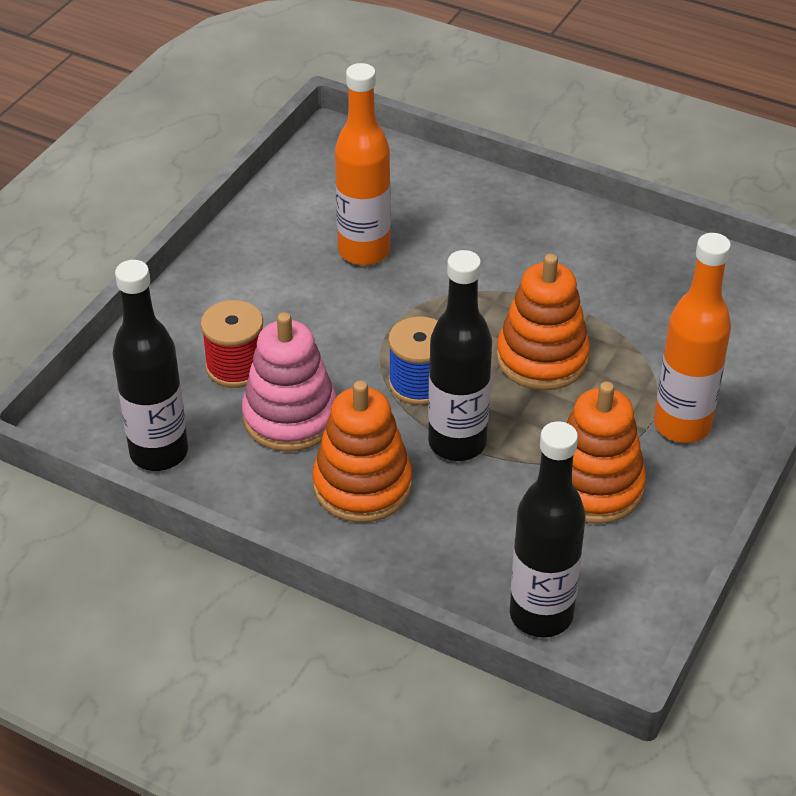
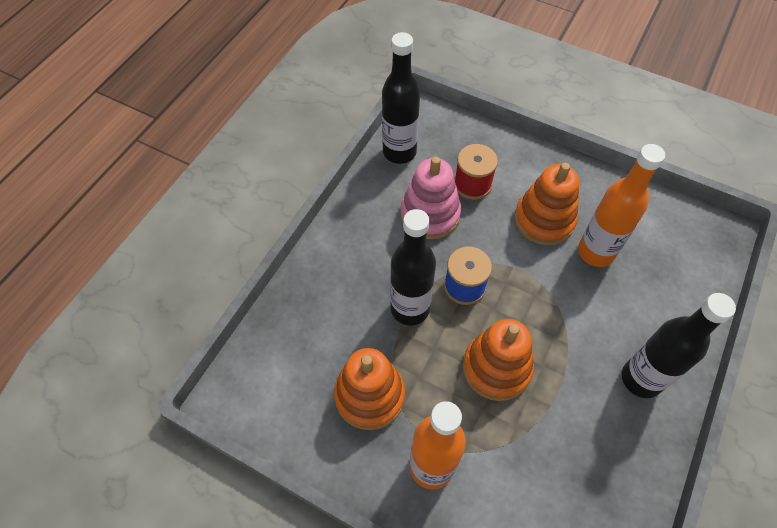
camera: 90 degrees right, 15 degrees up
(362, 485) = (372, 254): orange stacking toy -> orange stacking toy (544, 220)
(541, 615) = (262, 354): black bottle -> black bottle (641, 379)

